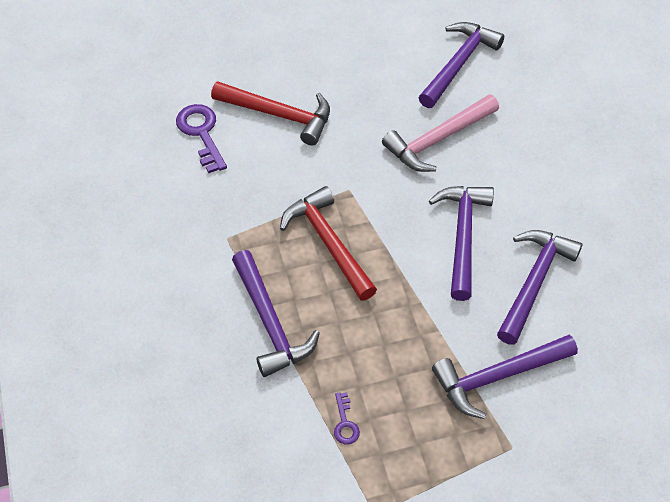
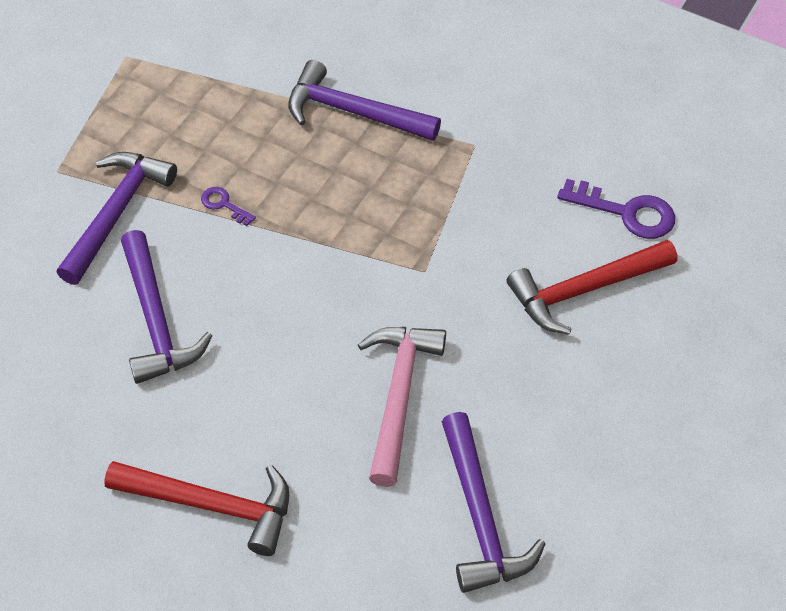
camera: 135 degrees right, 0 degrees up
(328, 243) = (383, 208): red hammer -> red hammer (212, 505)
(345, 423) = (210, 91): purple key -> purple key (224, 205)
(462, 237) = (267, 311): purple hammer -> none

